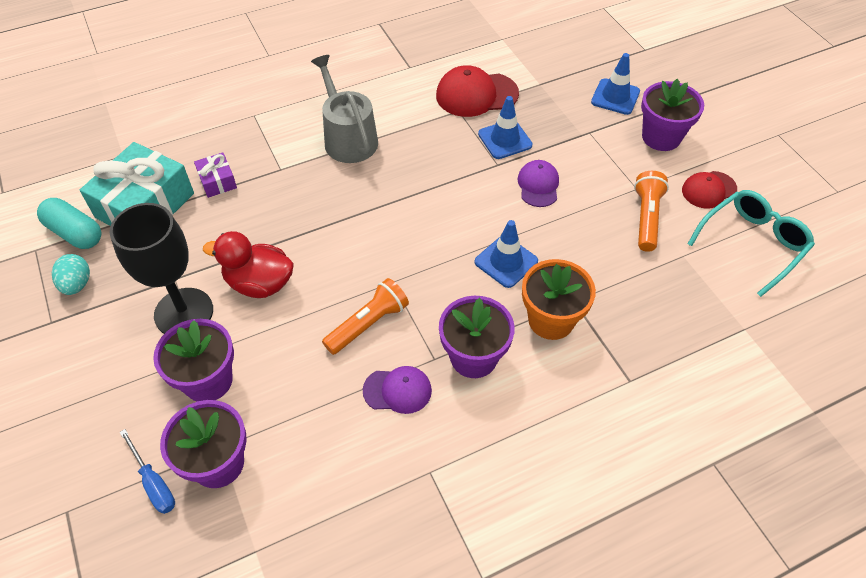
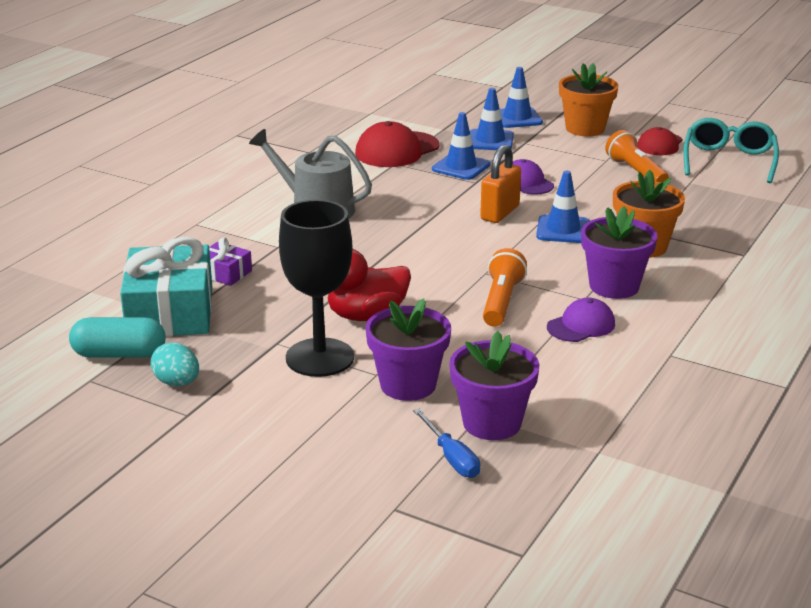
camera: 35 degrees left, 25 degrees down
(154, 483) = (451, 457): blue screwdriver -> blue screwdriver turned 45 degrees clockwise
(477, 213) = (500, 213): none -> orange padlock
(562, 116) = (490, 141): none -> blue traffic cone
(661, 137) = (585, 129): purple flower pot -> orange flower pot

